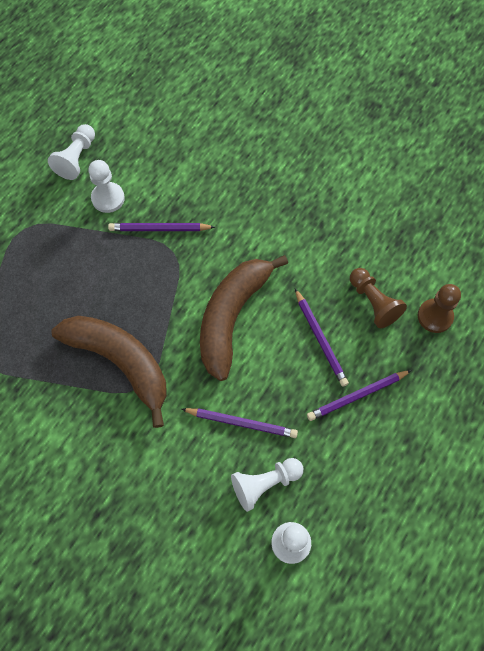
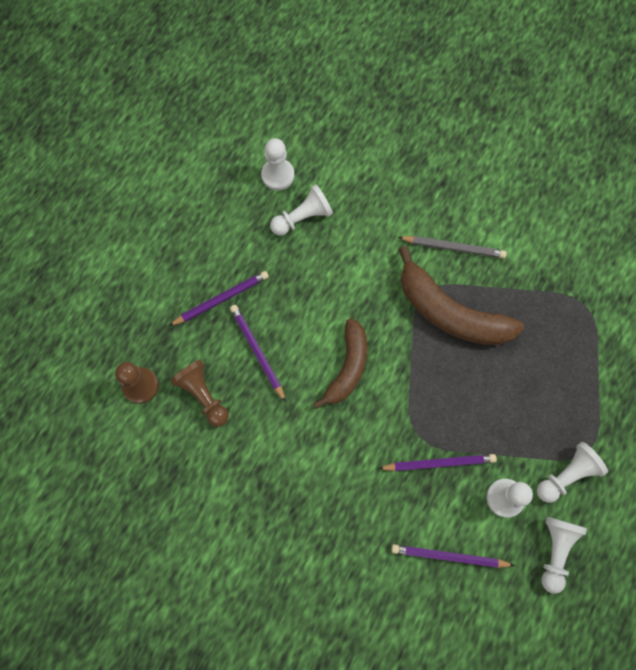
camera: 175 degrees right, 5 degrees up
(49, 211) = (566, 475): none -> white pawn
(102, 432) = (453, 248): none -> grey pencil
(232, 317) = (347, 367): brown banana -> brown banana, size x0.66
(241, 423) = (328, 266): purple pencil -> purple pencil (449, 556)

